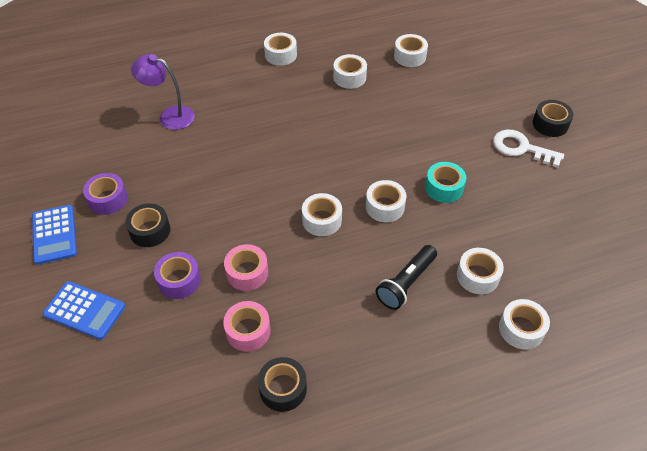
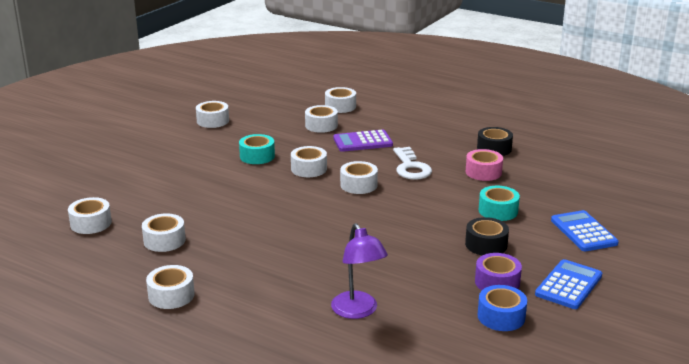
camera: 130 degrees left, 25 degrees down
(80, 173) = (501, 316): none -> blue tape
(179, 280) = (498, 211): purple tape -> turquoise tape
(247, 273) = (447, 191): pink tape -> none
(406, 283) = (363, 142): black flashlight -> purple calculator
(521, 148) = (172, 144): white key -> white key (411, 167)
(550, 124) = (127, 141): black tape -> none
(559, 199) = (213, 121): none -> white tape

